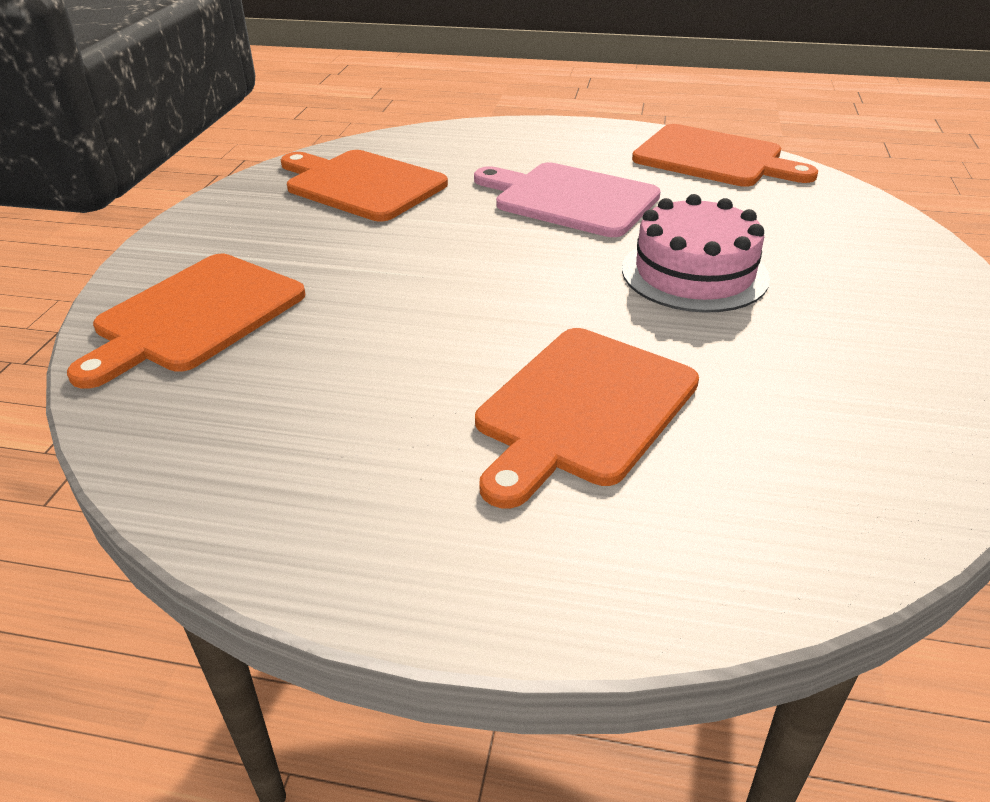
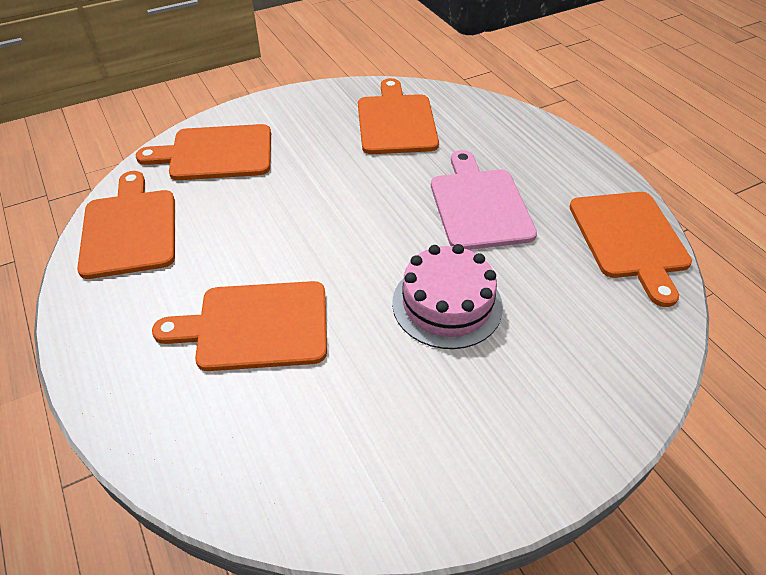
camera: 50 degrees right, 10 degrees up
(230, 450) = (129, 229): none -> orange cutting board

